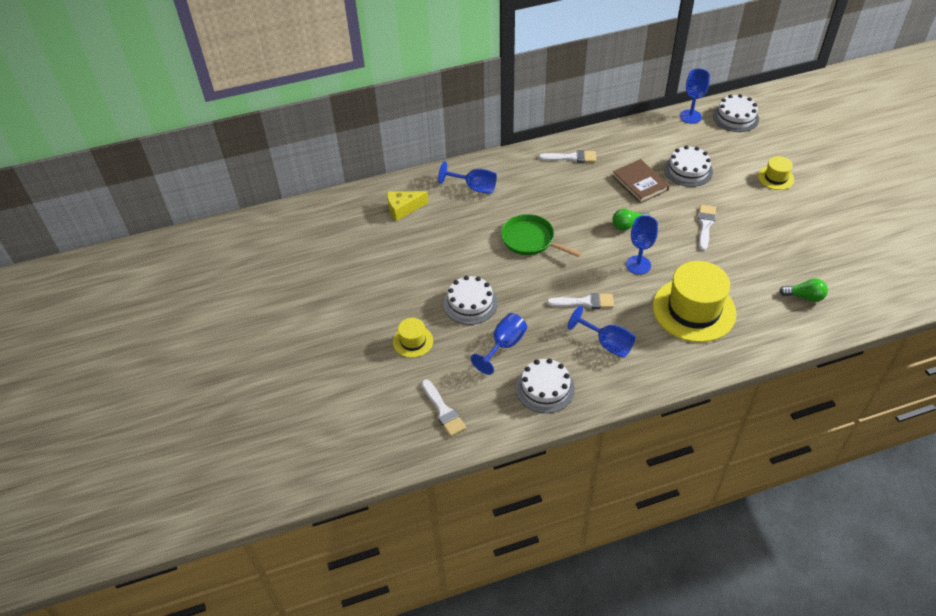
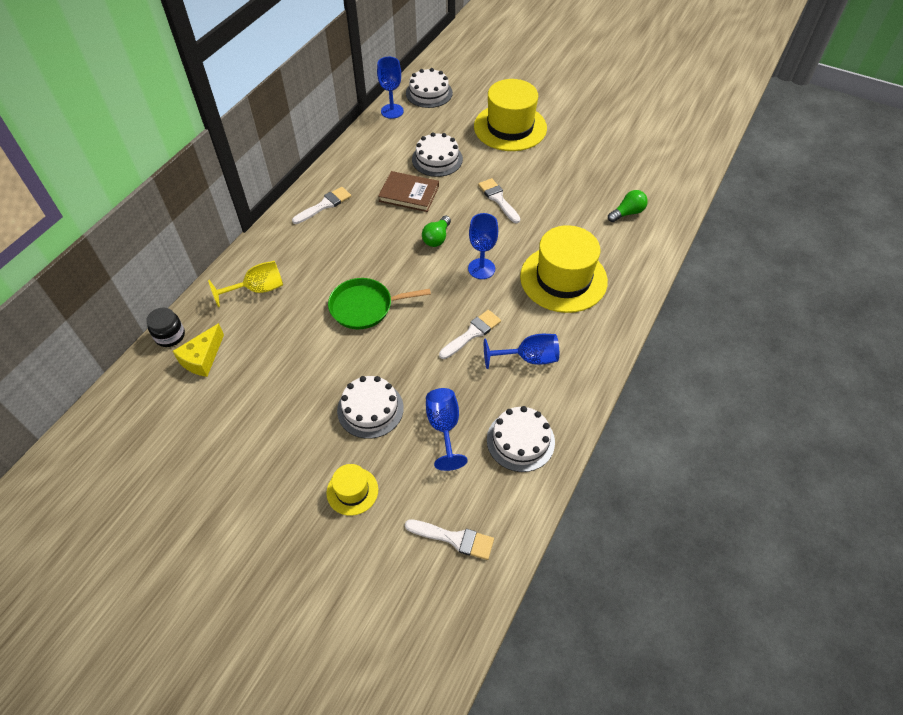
camera: 45 degrees left, 5 degrees up
(398, 184) = (170, 336): none -> black jar
(474, 187) = (258, 289): blue goblet -> yellow goblet
(776, 178) = (510, 127): yellow hat -> yellow hat, size x2.06

